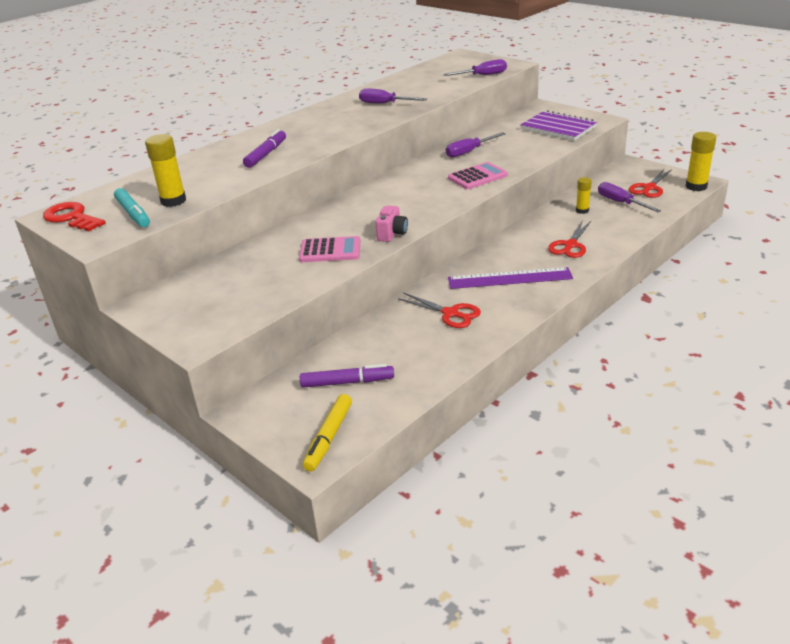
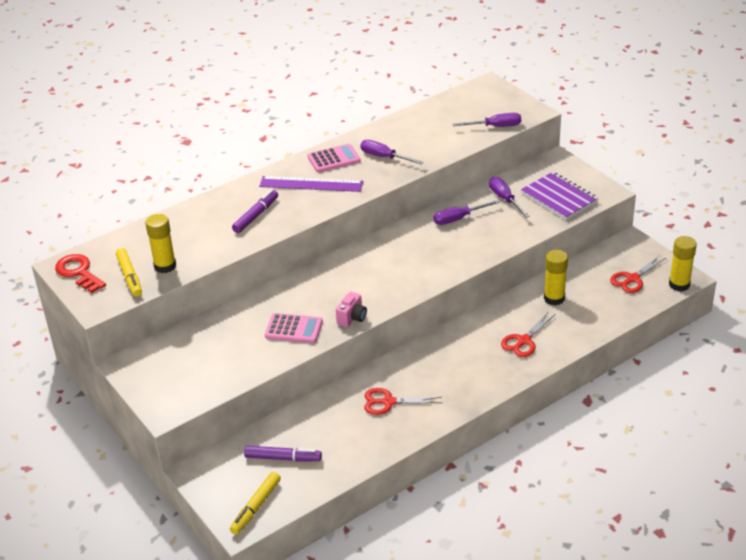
camera: 10 degrees right, 5 degrees up
(133, 214) = (130, 276): turquoise marker -> yellow marker
(450, 313) = (388, 402): red scissors -> red scissors turned 135 degrees clockwise
(477, 177) = (453, 256): pink calculator -> pink calculator (333, 159)
(509, 278) = (453, 371): purple ruler -> purple ruler (311, 184)
(582, 210) = (554, 298): yellow glue stick -> yellow glue stick, size x1.66
(620, 203) = (595, 294): purple screwdriver -> purple screwdriver (505, 199)

